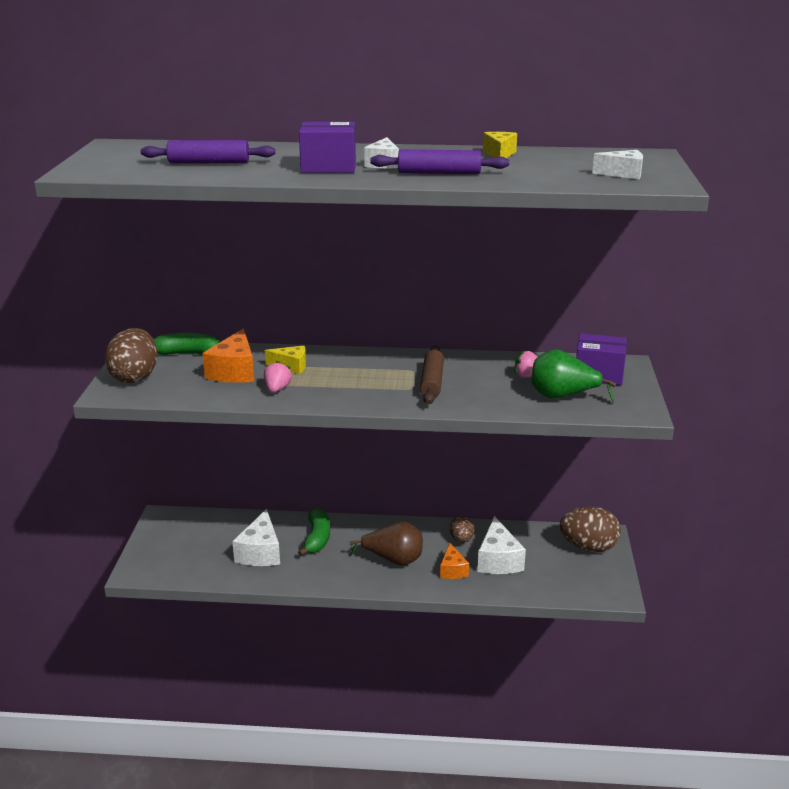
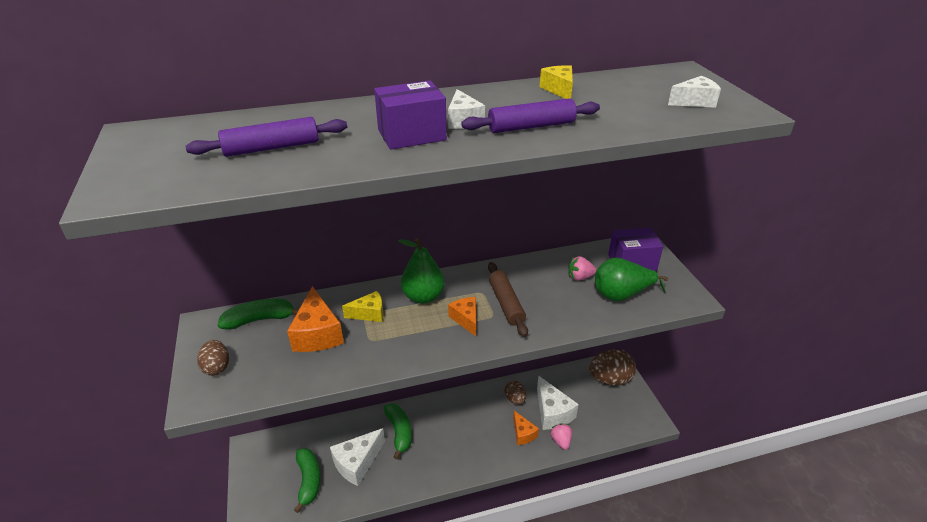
camera: 20 degrees left, 10 degrees up
(135, 377) = (217, 367): brown egg -> brown egg, size x0.56
(205, 554) = (309, 481): none -> green banana
(260, 552) = (357, 463): white cheese -> white cheese turned 60 degrees clockwise
(277, 389) = (371, 348): pink strawberry -> pink strawberry (561, 441)
(352, 364) = (423, 297): none -> green pear
(382, 386) = (466, 319): none -> orange cheese
(393, 560) = (472, 437): brown pear -> none

